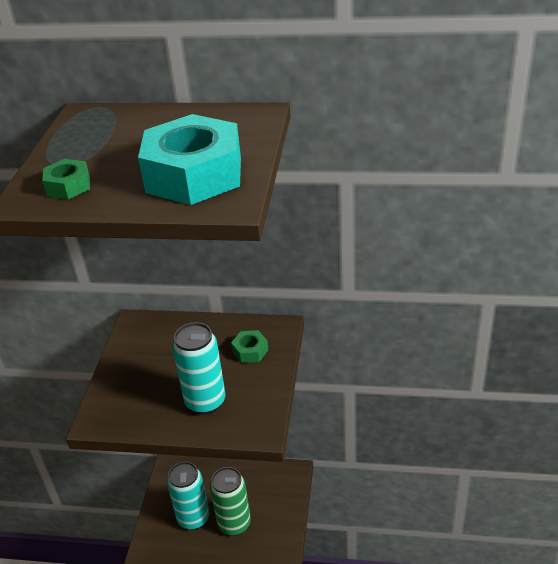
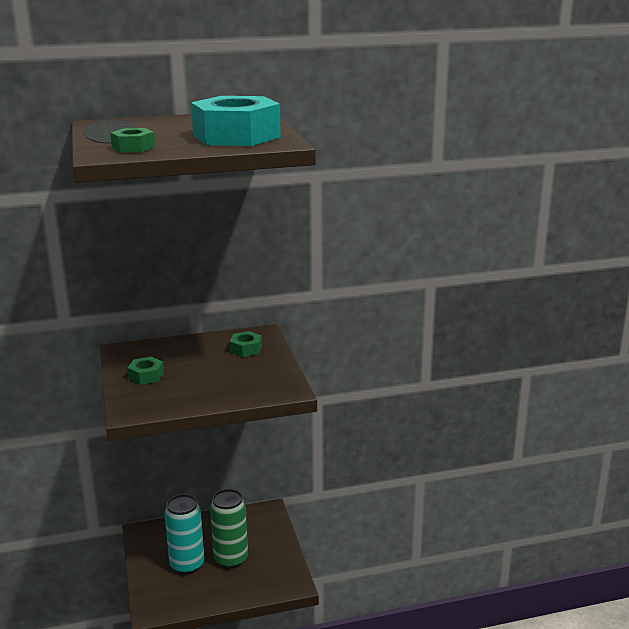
camera: 25 degrees left, 15 degrees down
(137, 369) = (146, 376): none -> green nut
(205, 401) = (227, 383): turquoise can -> none

